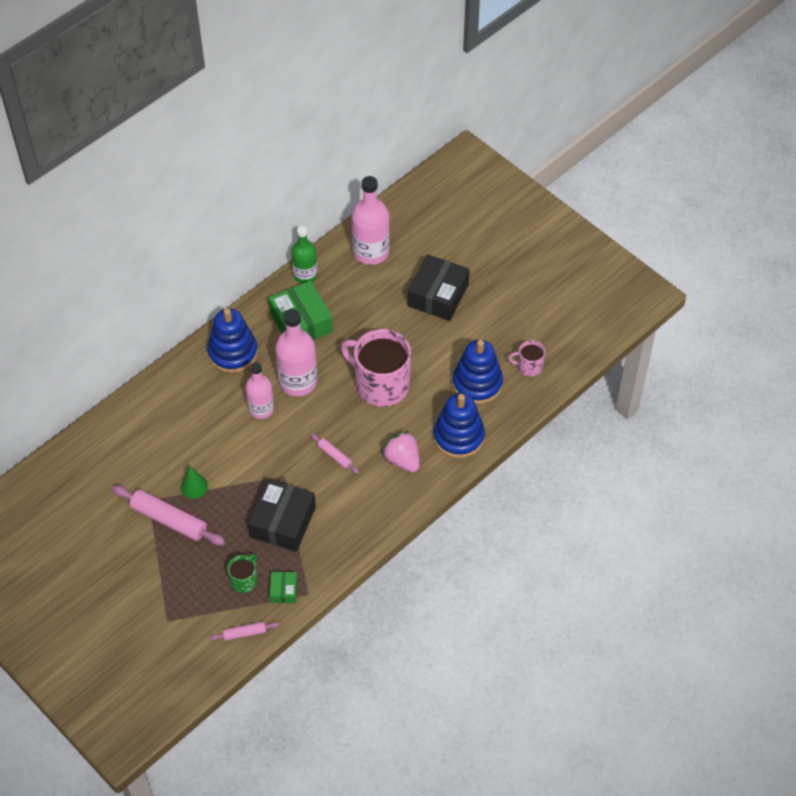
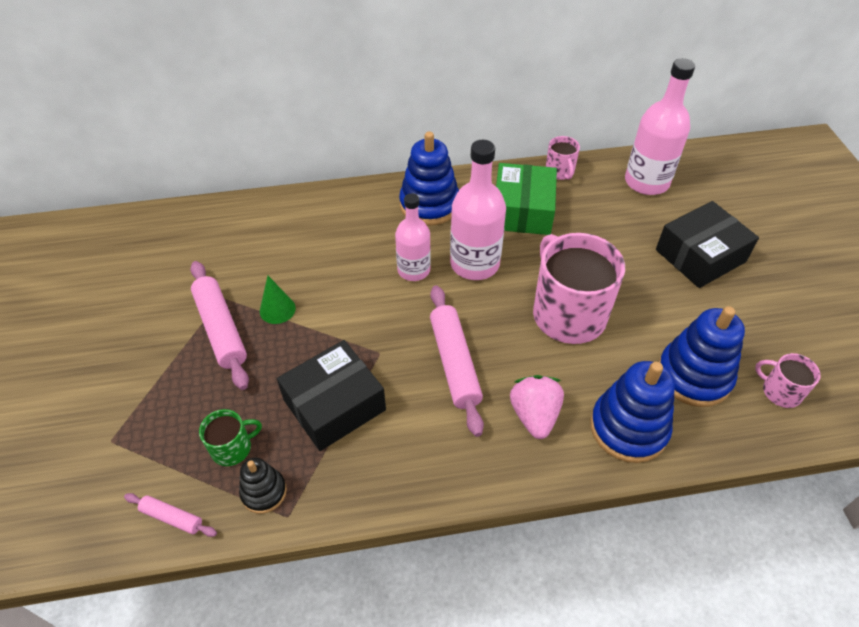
camera: 35 degrees right, 5 degrees down
(284, 590) = (264, 492): green box -> black stacking toy
(305, 275) = (560, 172): green bottle -> pink mug
(334, 456) = (454, 363): pink rolling pin -> pink rolling pin, size x1.96

